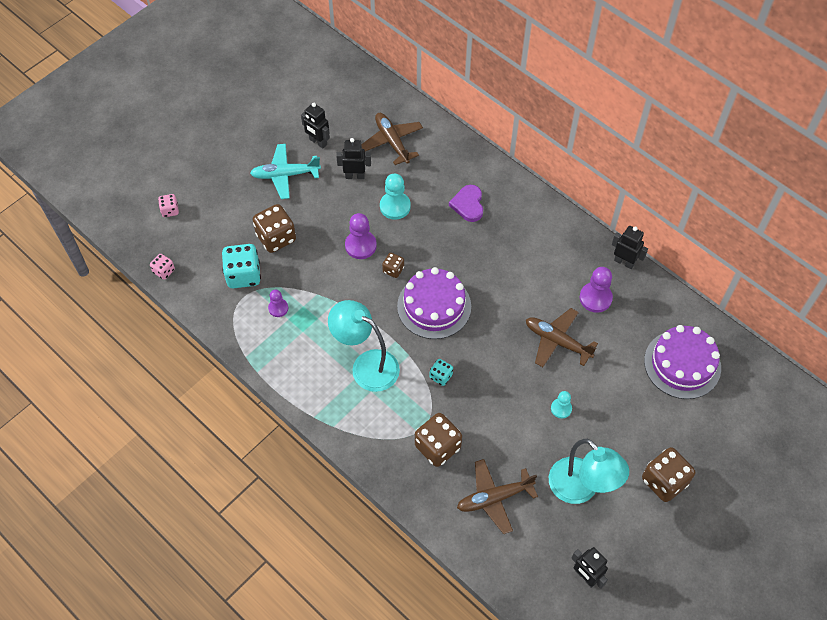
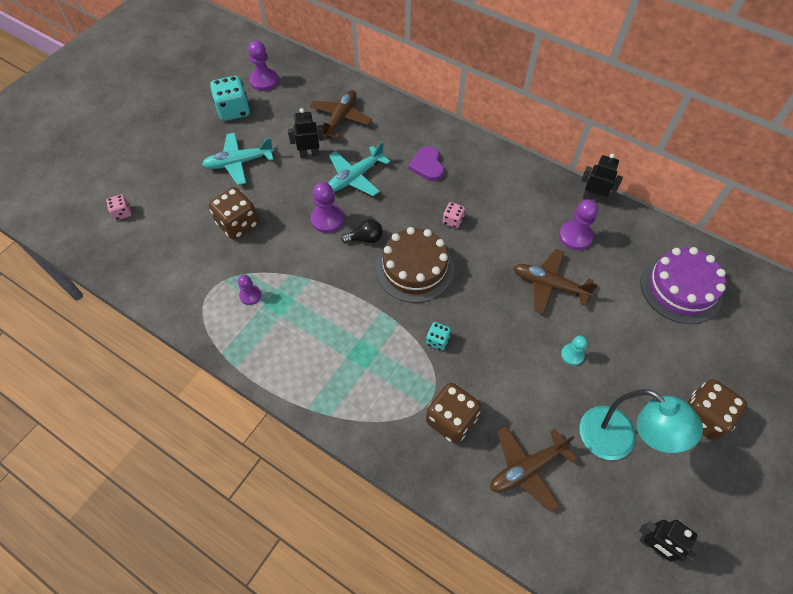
camera: 10 degrees left, 0 degrees up
(164, 271) = (121, 275): pink dice -> pink dice (453, 220)
(243, 275) = (208, 266): turquoise dice -> turquoise dice (234, 110)
(318, 142) = (267, 128): black robot -> none
(322, 88) = (264, 81): none -> purple pawn
(366, 365) = (355, 341): turquoise lamp -> none
(392, 141) = (340, 118): brown plane -> brown plane turned 60 degrees clockwise
(393, 270) = (365, 238): brown dice -> black light bulb
(395, 206) = (355, 177): turquoise pawn -> turquoise plane
(434, 306) = (414, 268): purple cake -> brown cake

